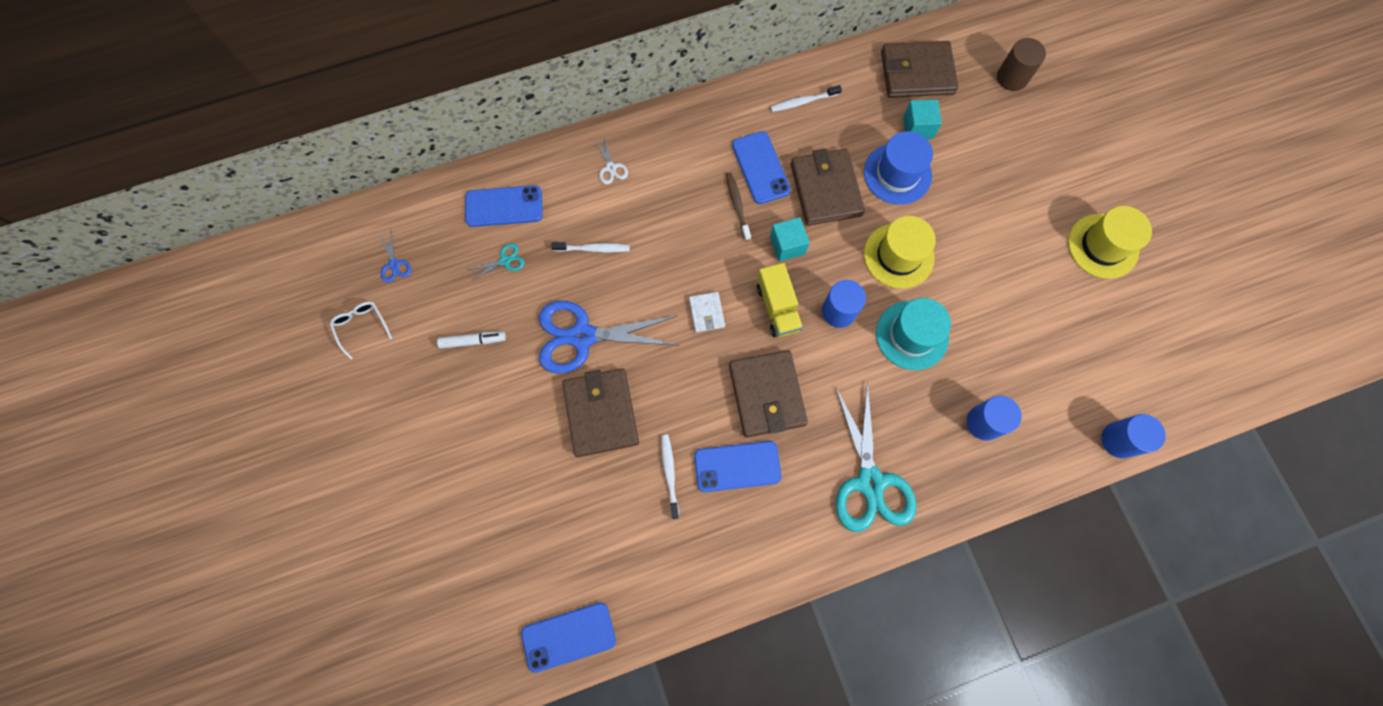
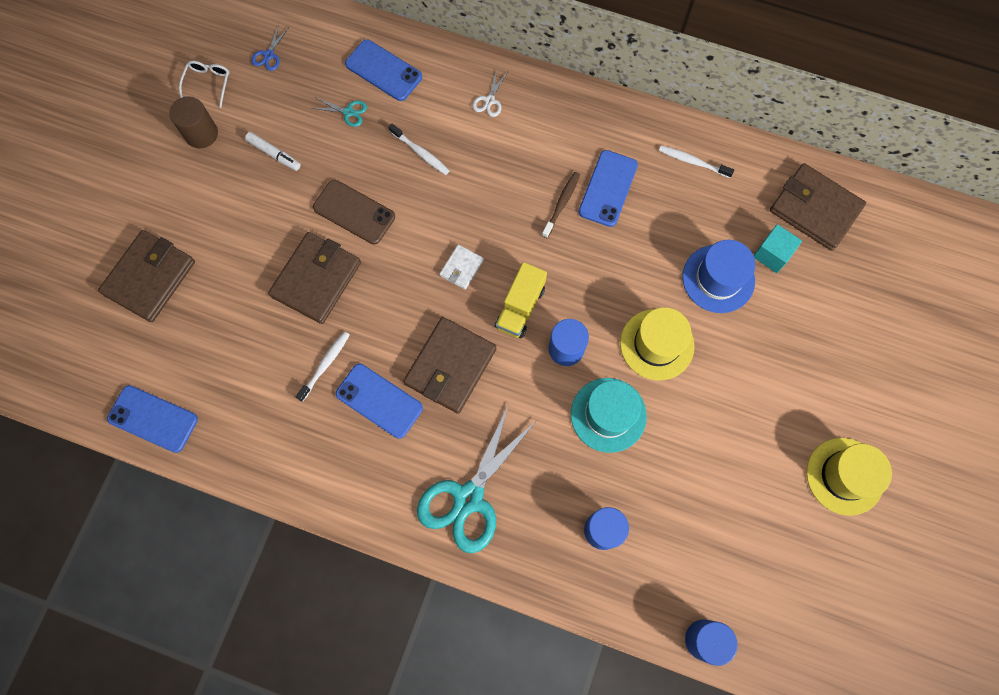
camera: 40 degrees right, 0 degrees up
(582, 336) = (354, 212): blue scissors -> brown phone
(787, 245) = (573, 265): turquoise cube -> none
(825, 189) = (645, 245): brown wallet -> brown wallet (149, 278)
(1012, 77) = (898, 275): brown cylinder -> brown cylinder (201, 134)

